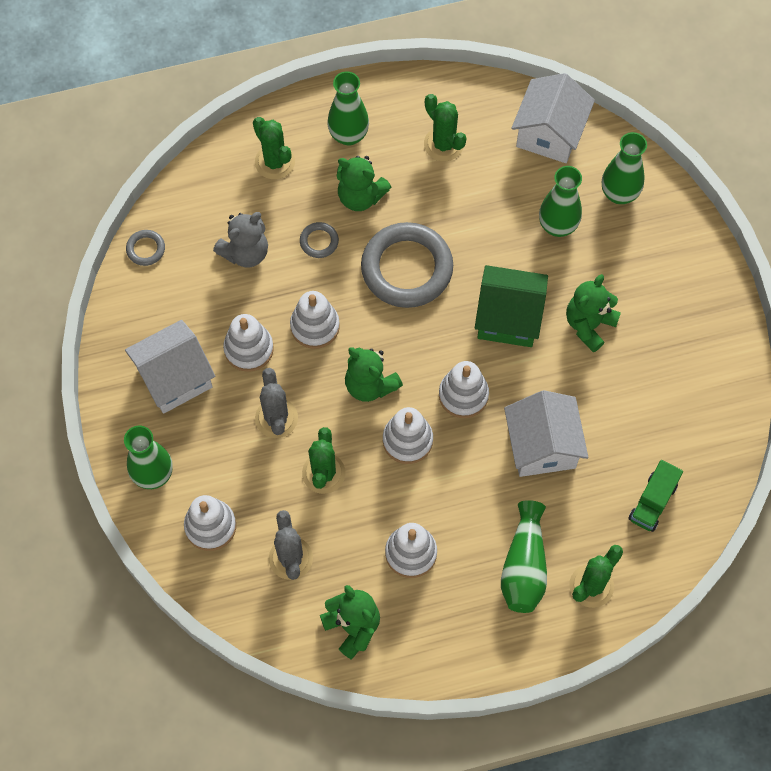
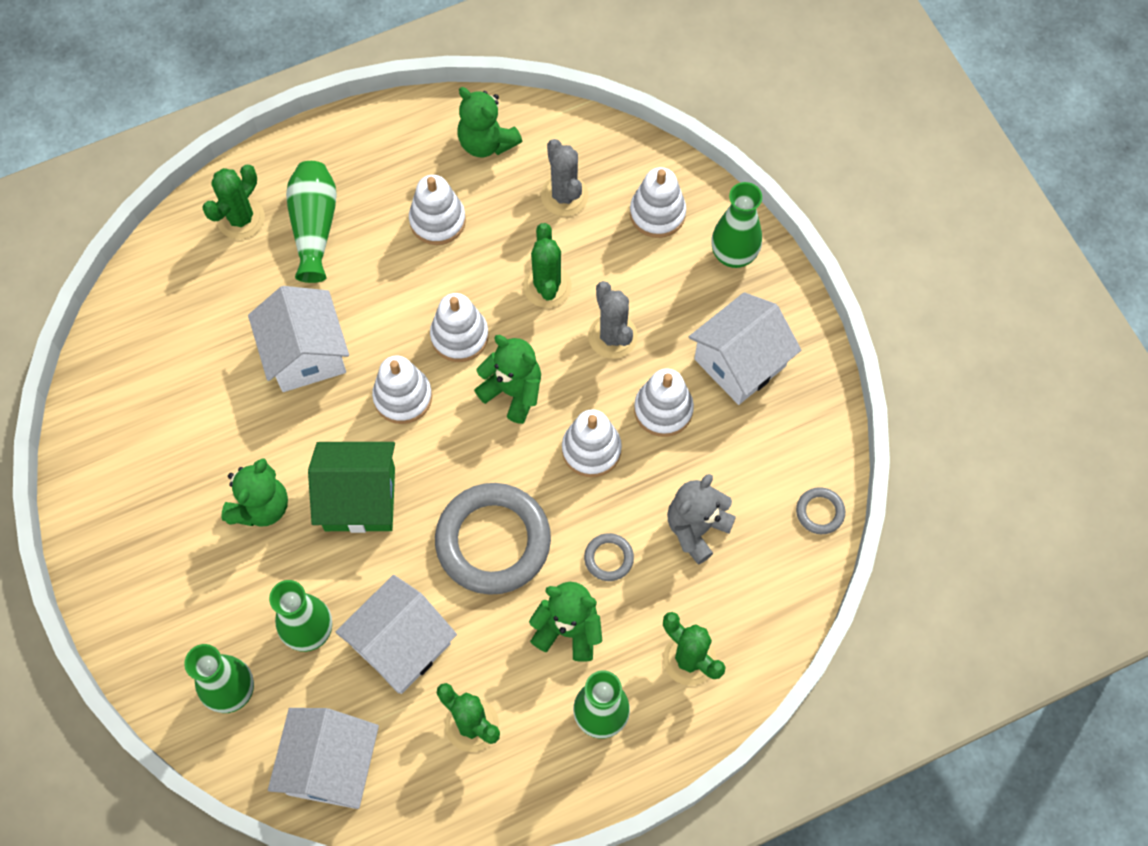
camera: 170 degrees right, 0 degrees up
(488, 205) = (401, 645): none -> white house
(652, 502) = (177, 314): green truck -> none

